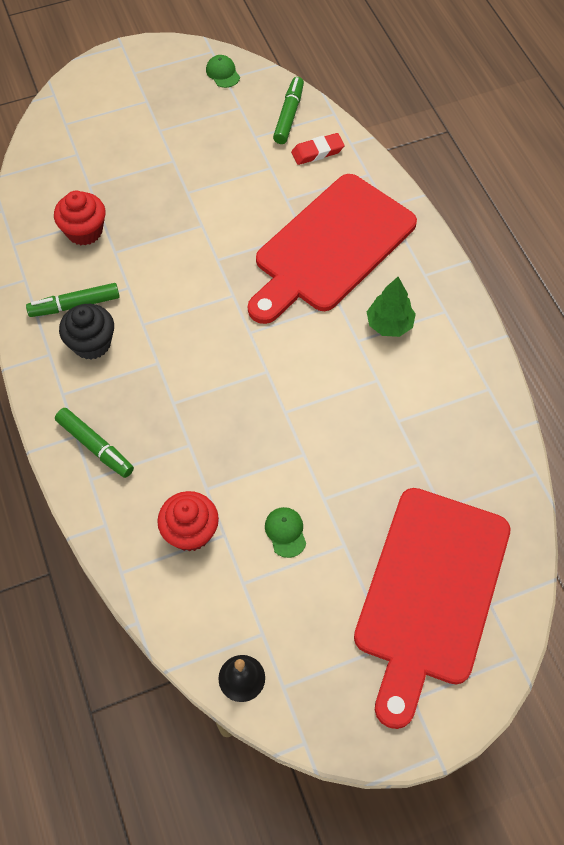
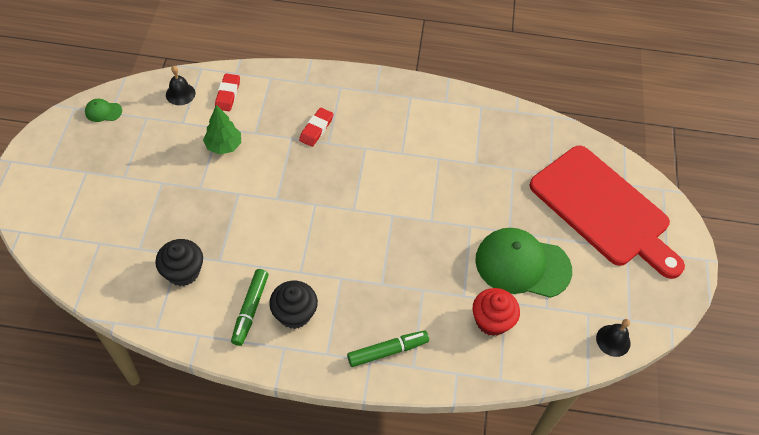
camera: 65 degrees left, 5 degrees down
(84, 231) = (183, 272): red cupcake -> black cupcake
(285, 532) = (522, 265): green cap -> green cap, size x2.42
(289, 115) = (180, 94): green marker -> black bell
(330, 247) = (316, 129): red cutting board -> red eraser
(389, 324) = (401, 130): green tree -> green tree (224, 146)

